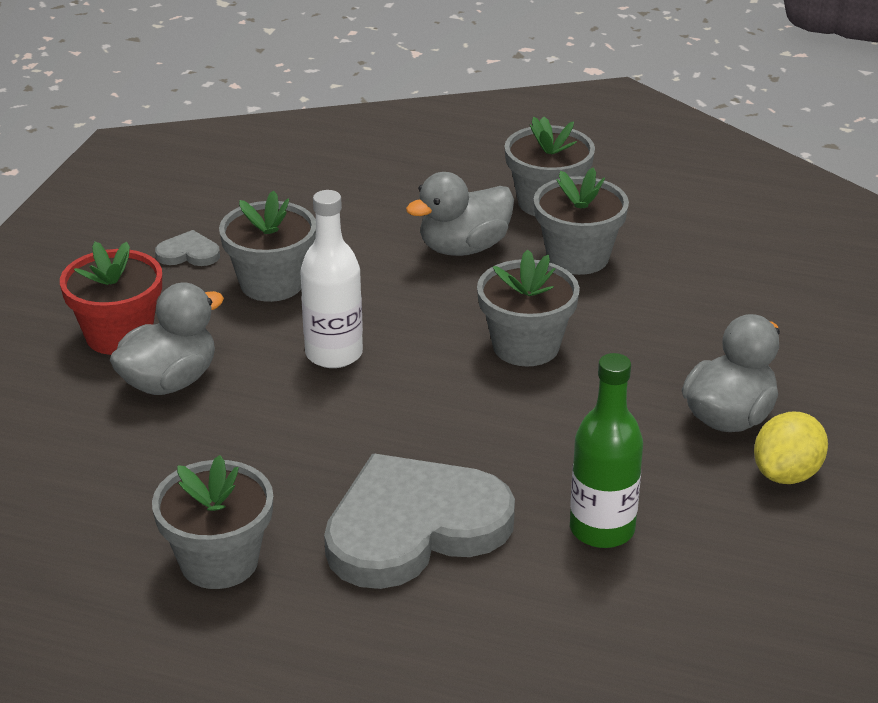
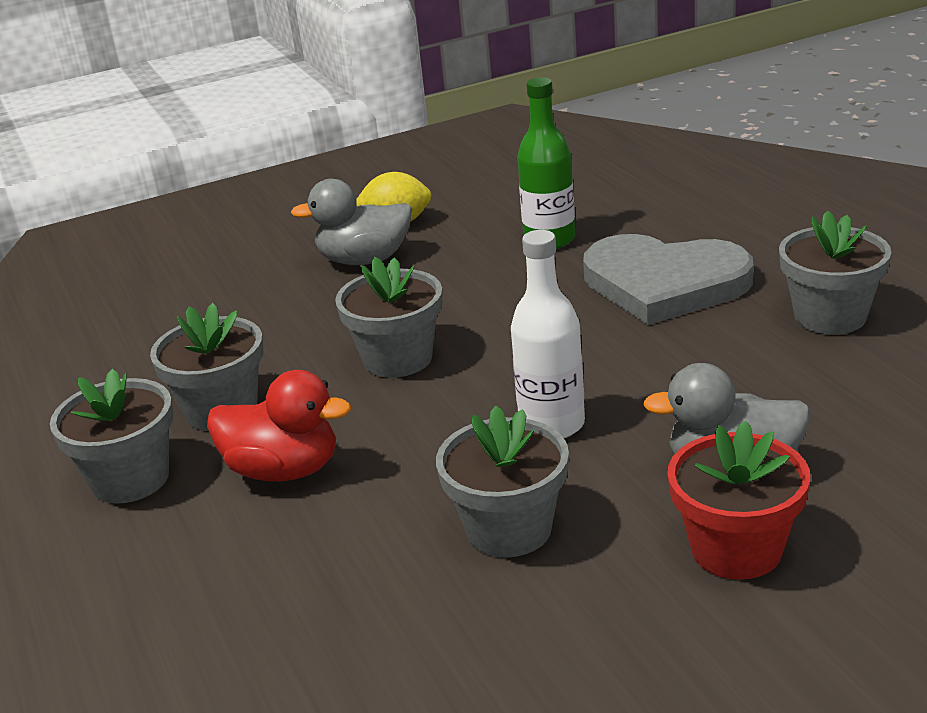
camera: 130 degrees left, 5 degrees down
(188, 253) = (545, 625): grey heart -> none
(464, 248) = (284, 470): grey duck -> red duck

